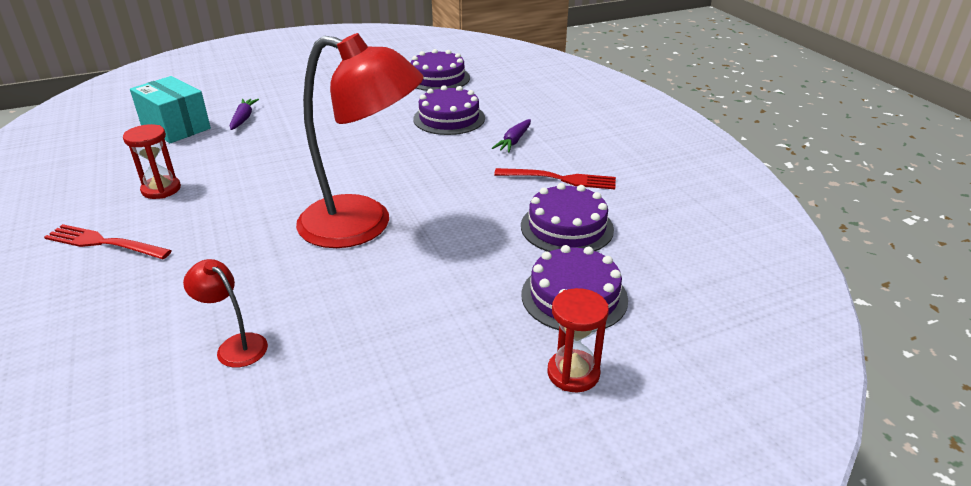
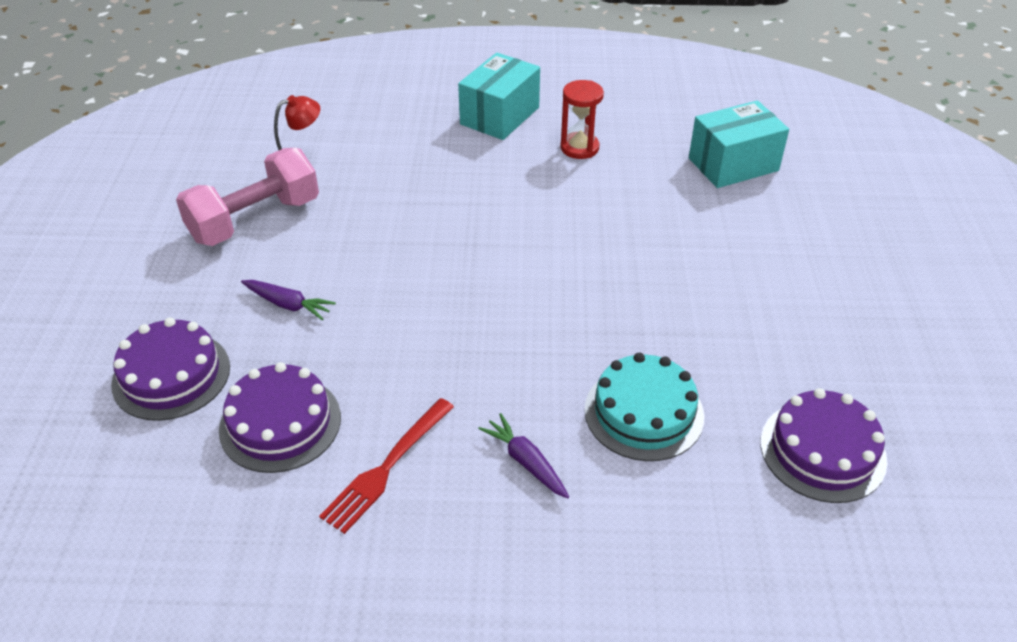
camera: 115 degrees right, 10 degrees up
(103, 243) = (500, 116): red fork -> turquoise box
(243, 119) = (735, 216): purple carrot -> purple carrot (288, 304)
(345, 340) = (255, 220): none -> pink dumbbell
(363, 225) = (413, 263): red lamp -> none
(449, 118) = (644, 412): purple cake -> turquoise cake
(573, 373) = (92, 332): red hourglass -> none

